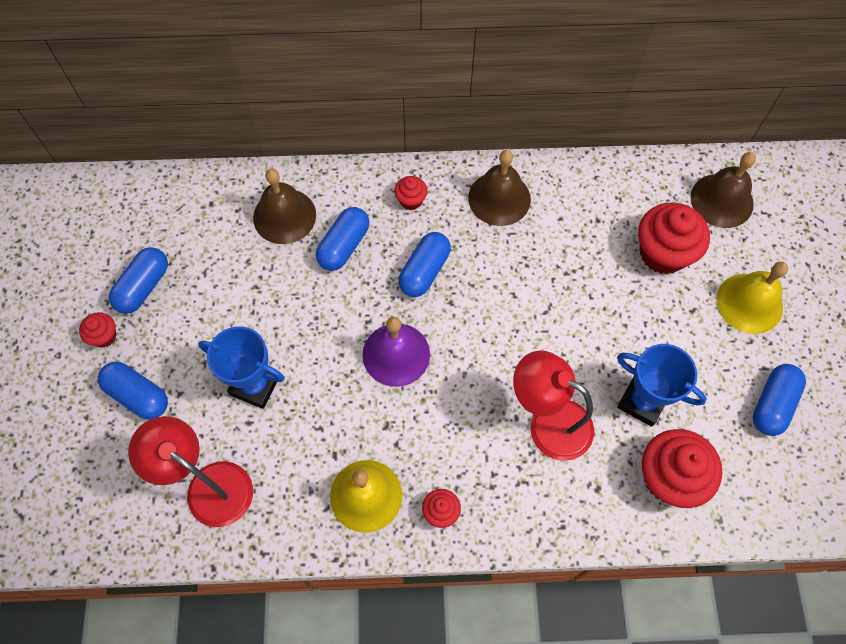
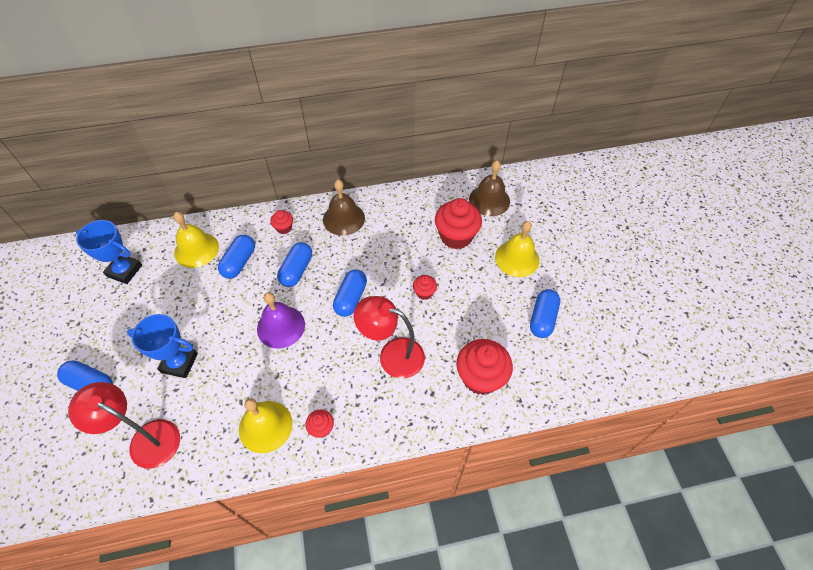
camera: 10 degrees left, 10 degrees down
(104, 336) = (65, 347): red cupcake -> red cupcake (424, 293)
(143, 287) = (95, 309): blue capsule -> blue capsule (351, 298)
(284, 216) = (196, 249): brown bell -> yellow bell
(642, 401) = (455, 330): blue trophy -> blue trophy (124, 271)

